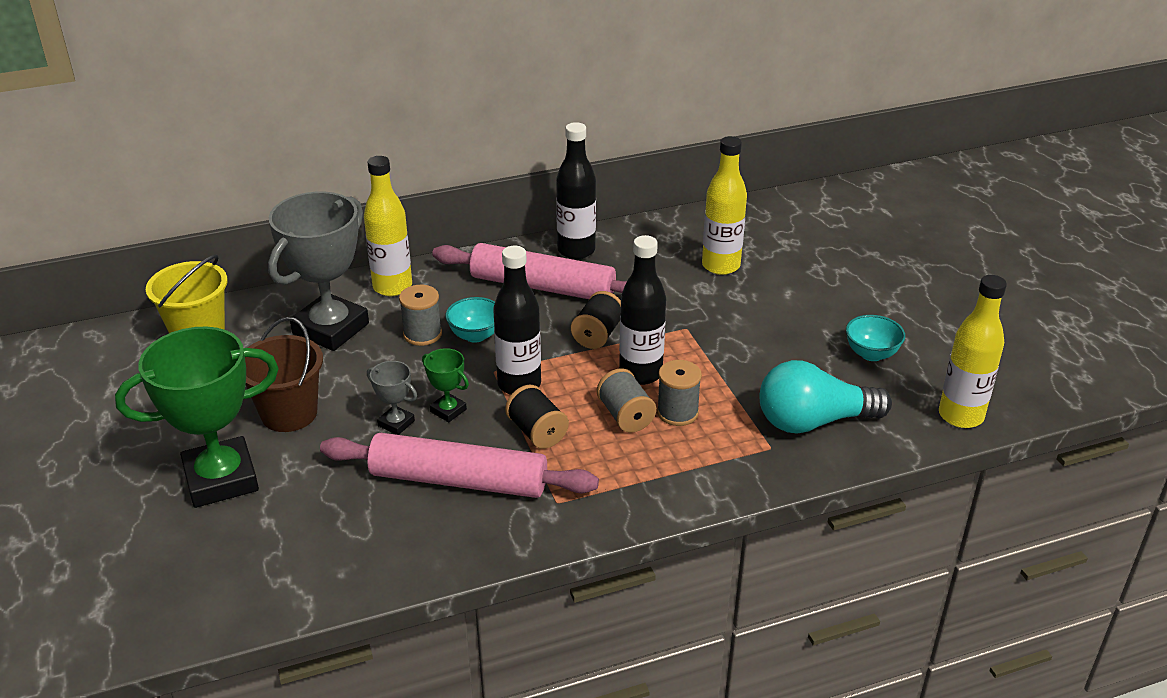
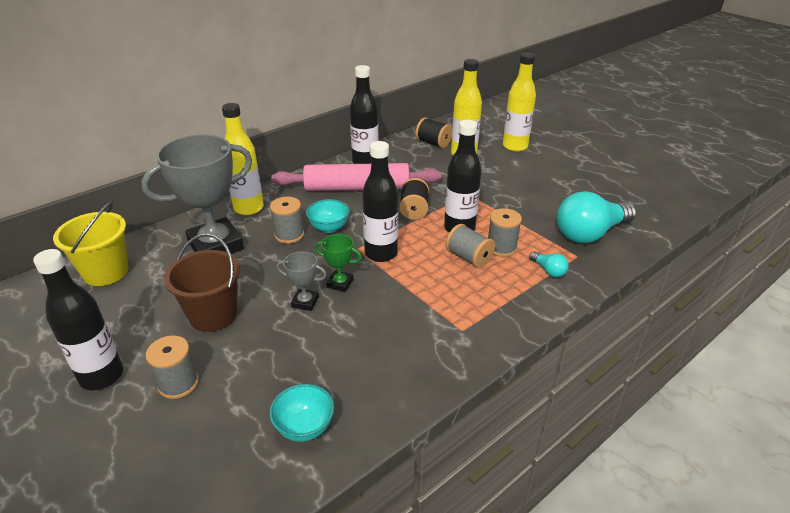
camera: 20 degrees left, 0 degrees up
(151, 451) = (102, 376): none -> black bottle
(221, 479) = (178, 383): green trophy -> grey spool
(331, 329) = (216, 245): grey trophy -> grey trophy turned 45 degrees clockwise
(458, 480) = (378, 333): pink rolling pin -> none
(537, 432) = (415, 283): black spool -> black spool (433, 143)
(717, 457) = (548, 270): none -> turquoise light bulb
(871, 354) = (591, 186): turquoise bowl -> turquoise bowl (304, 427)
(960, 416) = (670, 211): yellow bottle -> yellow bottle (515, 146)

